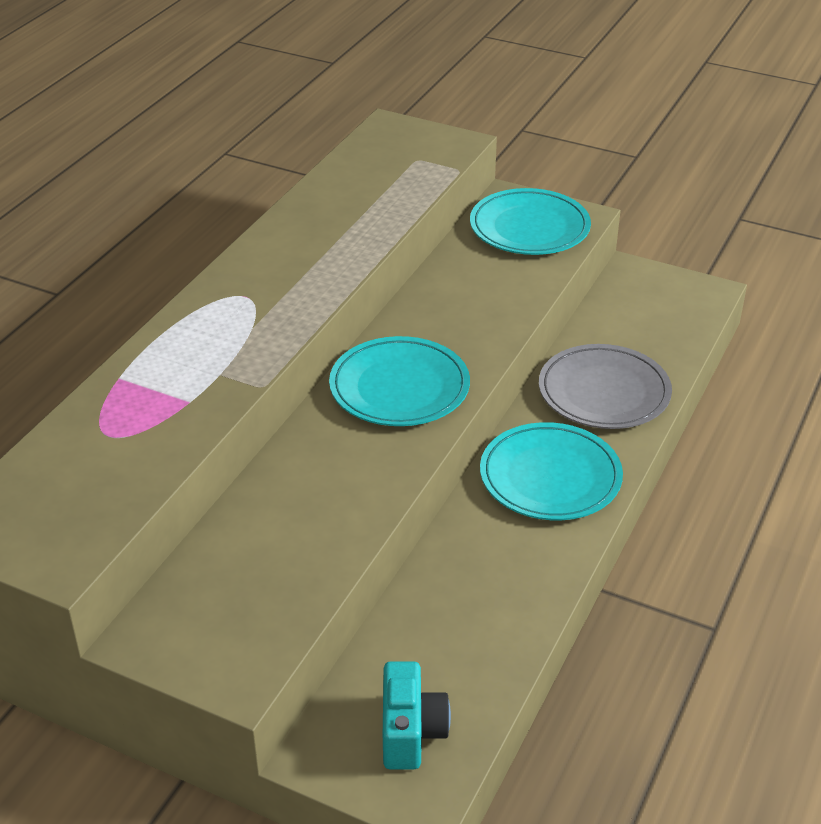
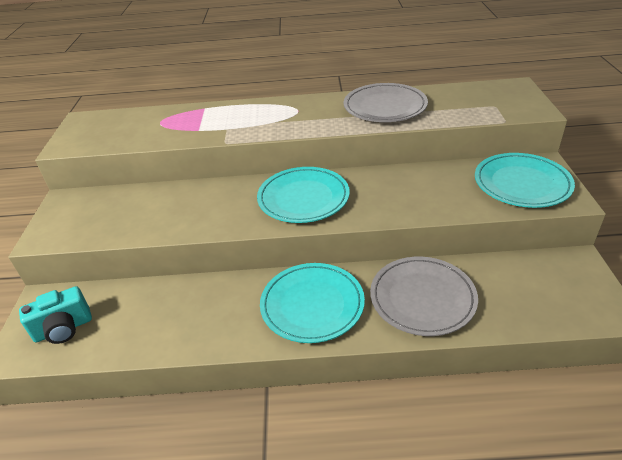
camera: 65 degrees right, 0 degrees up
(325, 228) = (385, 107): none -> grey plate

